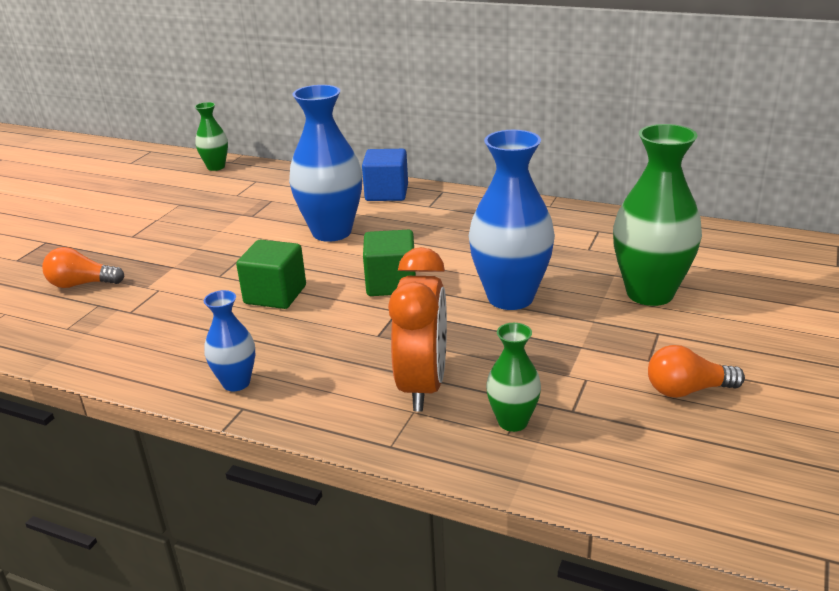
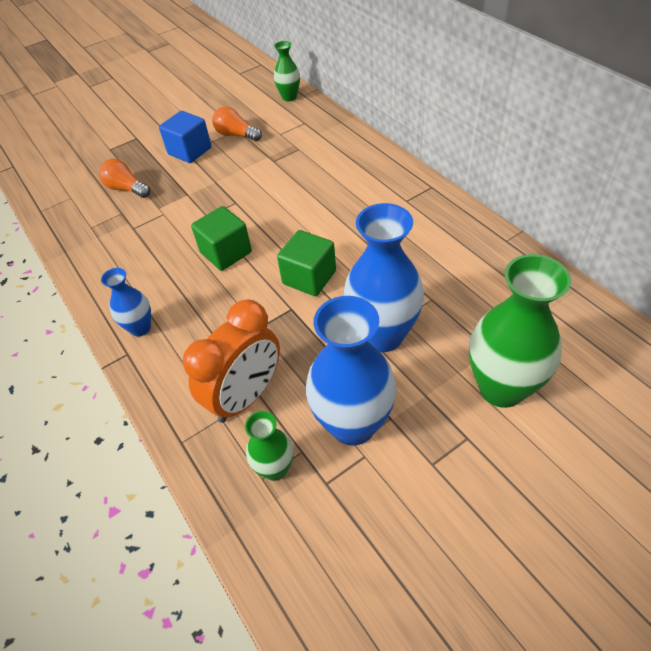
camera: 35 degrees right, 20 degrees up
(332, 232) = (312, 201): blue vase -> blue vase (353, 424)
(386, 193) = (386, 172): blue cube -> blue cube (190, 151)
(687, 390) = (433, 516): orange light bulb -> orange light bulb (236, 135)

